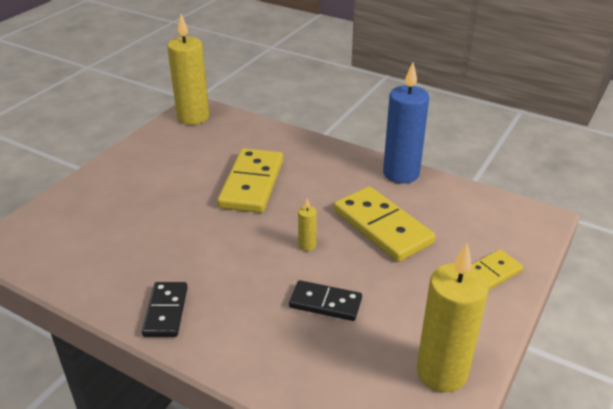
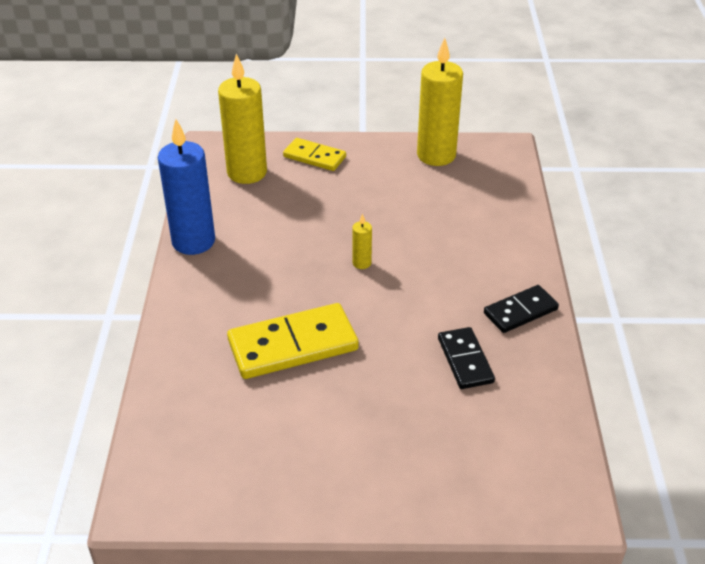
camera: 120 degrees left, 5 degrees up
(193, 117) = (171, 489): yellow candle -> yellow candle (247, 173)
(325, 303) = (423, 226): black domino -> black domino (465, 360)
(382, 227) = (296, 227): yellow domino -> none

